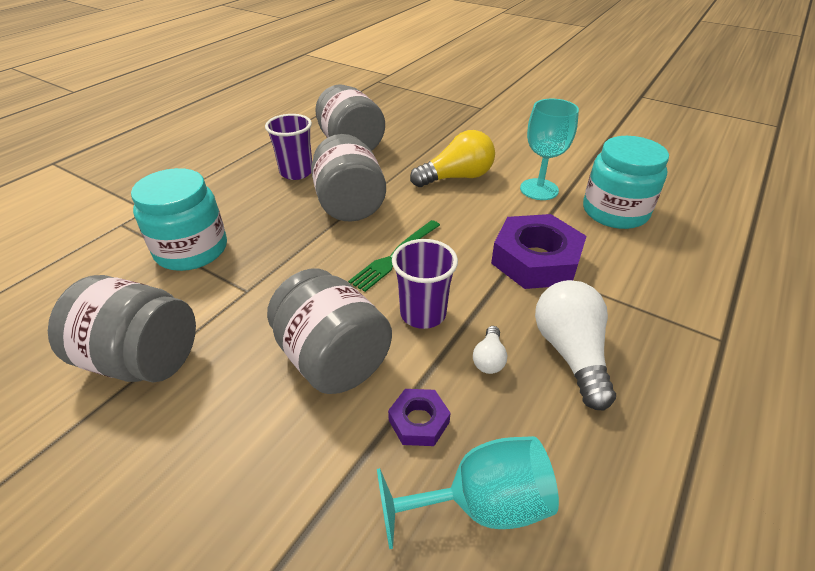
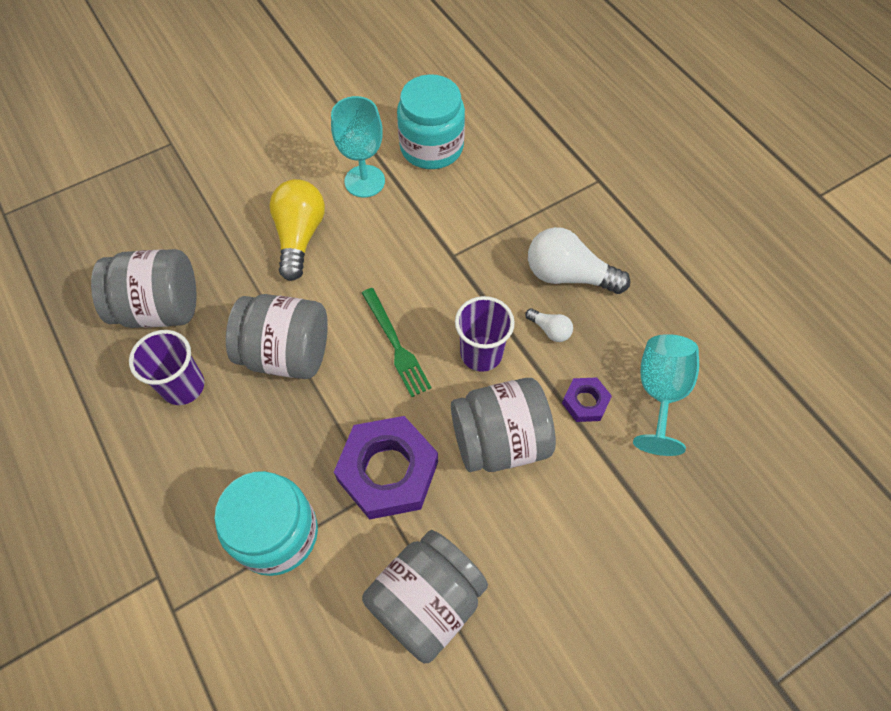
camera: 65 degrees left, 20 degrees up
(535, 260) = (460, 240): purple nut -> purple nut (388, 471)

